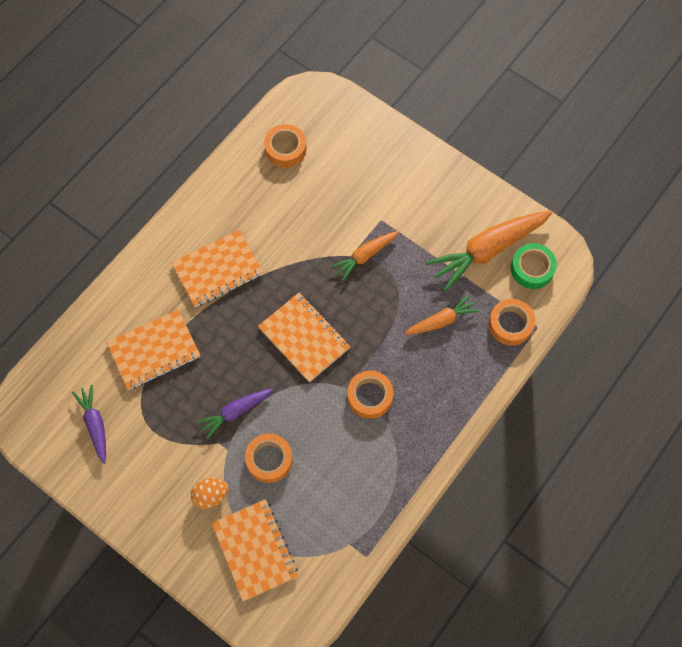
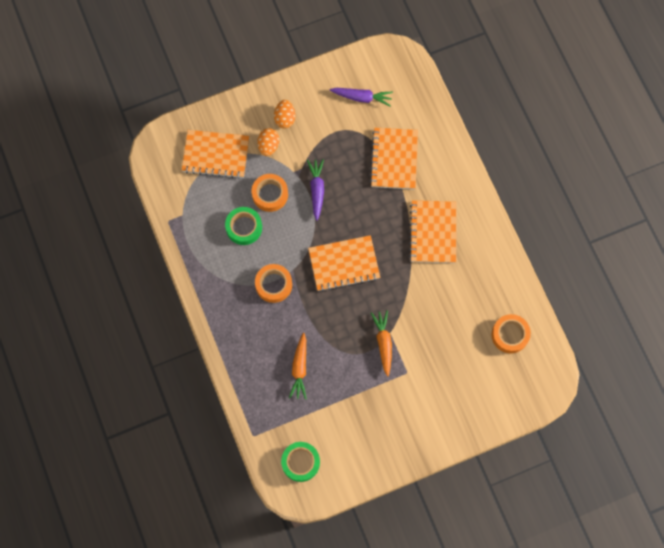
camera: 120 degrees right, 5 degrees up
(166, 496) = (285, 118): none -> orange egg
(324, 465) = (244, 227): none -> green tape
(488, 250) = (335, 438): orange carrot -> none
(510, 324) = (267, 417): orange tape -> none

